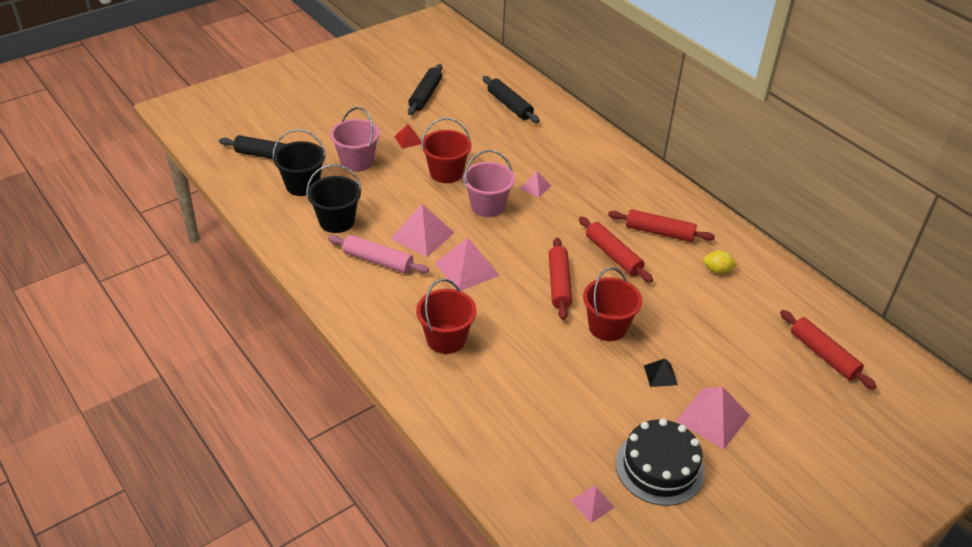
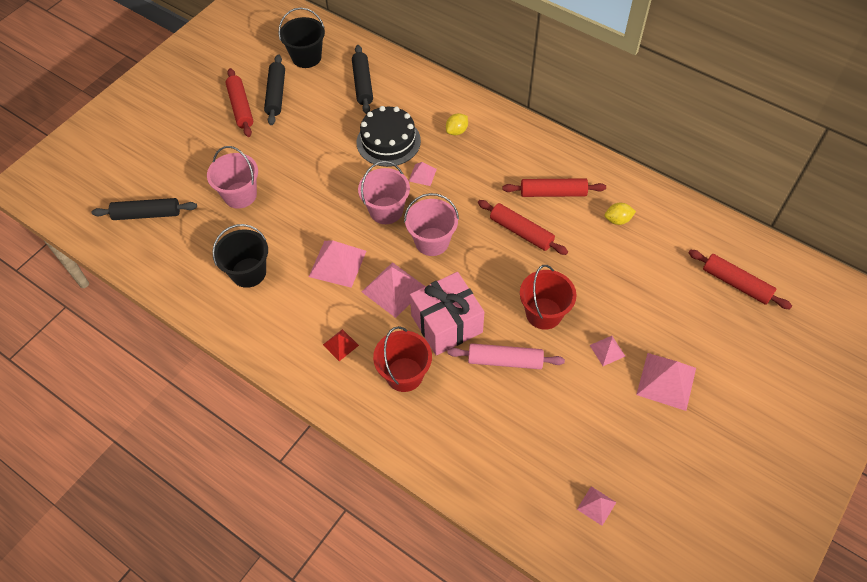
camera: 15 degrees left, 15 degrees up
(302, 185) = (197, 239): black bucket -> black bucket (306, 57)
(378, 261) = (307, 306): pink rolling pin -> pink rolling pin (505, 360)
(408, 140) = (280, 154): red pyramid -> red pyramid (340, 345)
(446, 173) = (332, 183): red bucket -> none
(506, 309) = (446, 324): none -> pink gift
(509, 105) = (362, 84): black rolling pin -> black rolling pin turned 45 degrees clockwise
(521, 241) = (432, 241): none -> pink bucket
(559, 284) = (484, 279): red rolling pin -> red rolling pin (240, 107)
(584, 161) = (456, 131): none -> yellow lemon
(659, 467) = (639, 448): black cake -> black cake (388, 141)
(660, 375) = (607, 350): black pyramid -> pink pyramid

